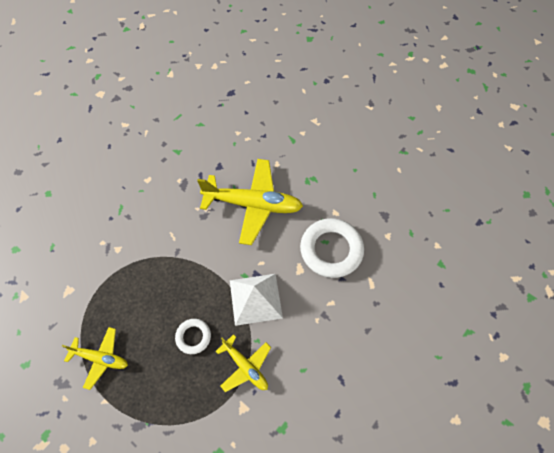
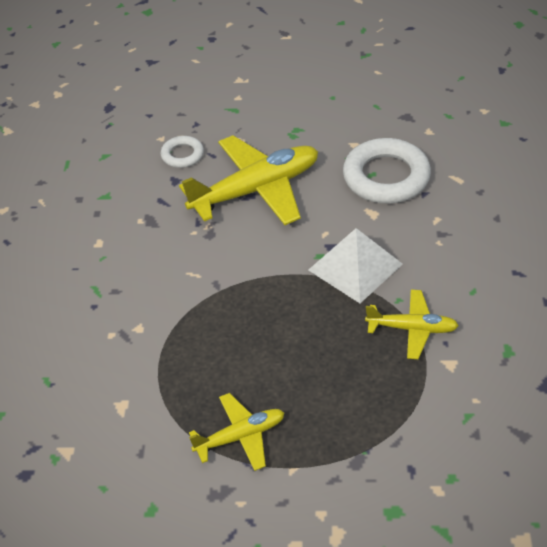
camera: 35 degrees left, 15 degrees down
(193, 337) = (326, 343): white ring -> white ring (182, 155)

